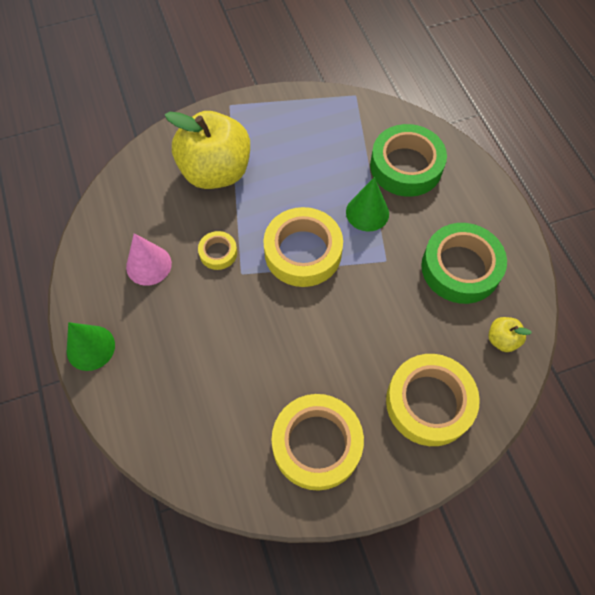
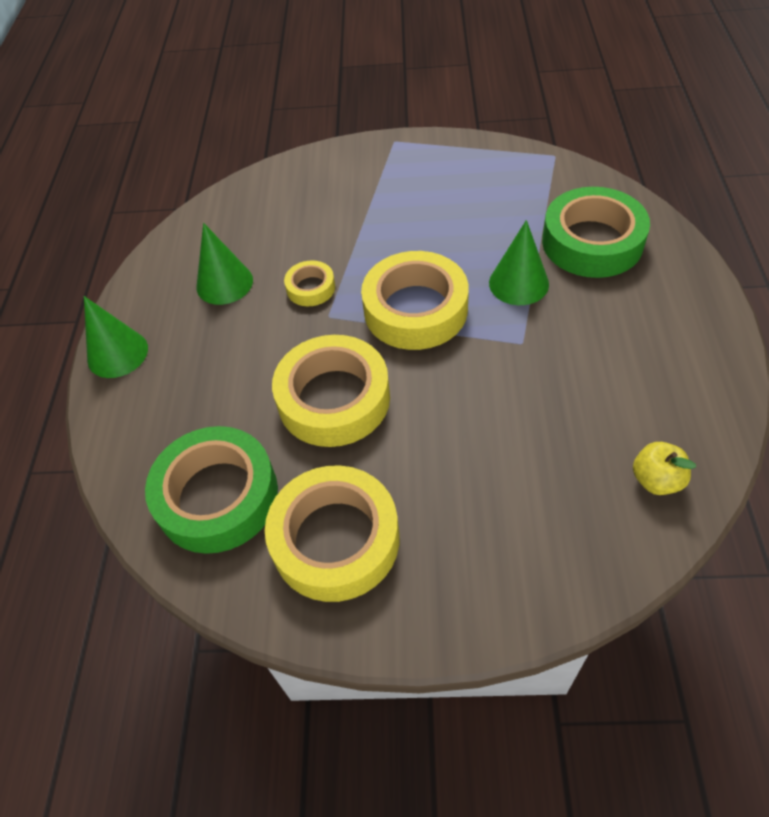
camera: 25 degrees right, 10 degrees down
(148, 265) = (224, 283): pink cone -> green cone
(216, 171) = (347, 204): yellow apple -> none
(429, 402) = (514, 532): yellow tape -> yellow tape (334, 399)
(460, 268) = (625, 375): green tape -> green tape (217, 496)

